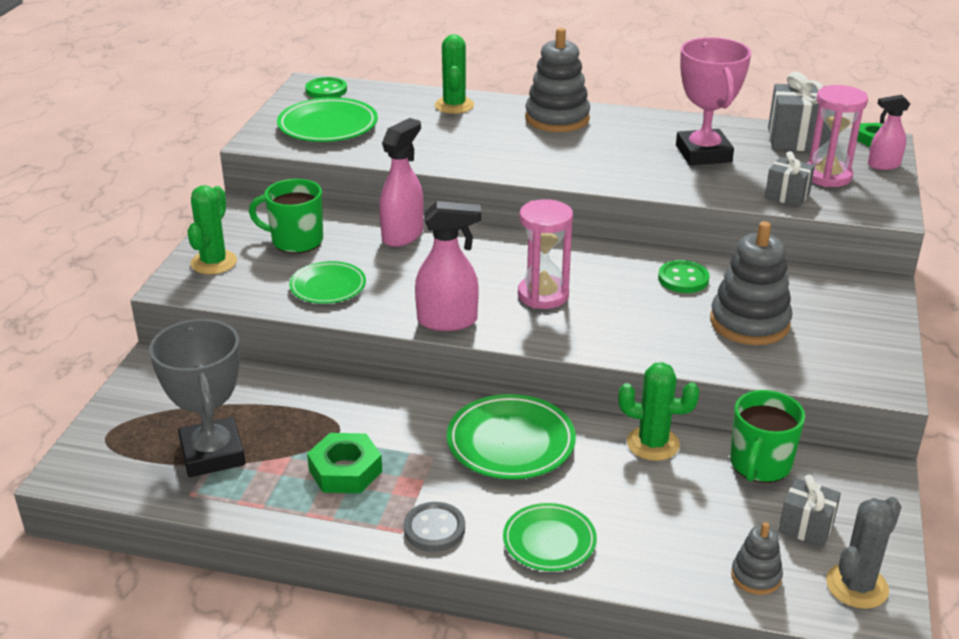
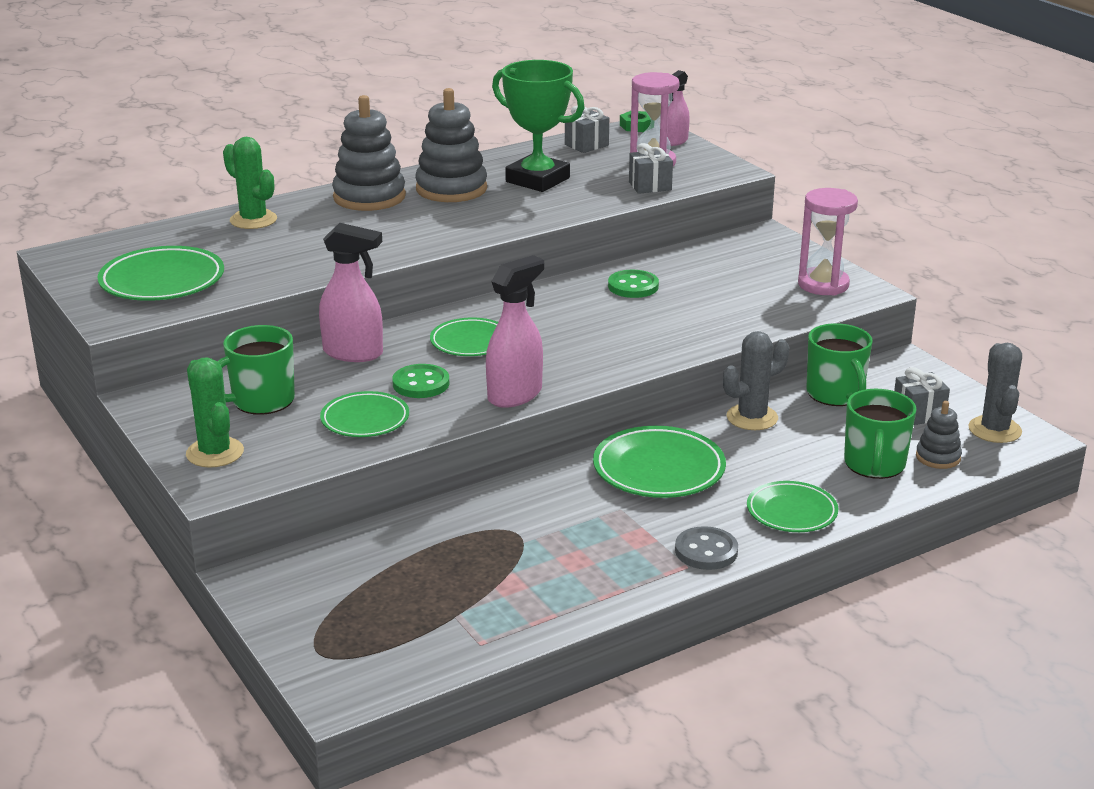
camera: 45 degrees left, 5 degrees down
(212, 454) = (444, 608): grey trophy -> none
(326, 90) = (92, 253): green button -> green button (421, 384)
(345, 471) = (574, 555): green nut -> none
(403, 235) = (353, 353): pink spray bottle -> pink spray bottle turned 120 degrees clockwise
(488, 265) = (470, 342): none -> green plate
(543, 295) = (553, 343): pink hourglass -> pink hourglass (823, 284)
(653, 444) = (752, 418): green cactus -> grey cactus
(686, 546) = (874, 464): none -> green mug
(703, 154) = (537, 180): pink trophy -> green trophy
(749, 323) = (726, 294): grey stacking toy -> grey stacking toy (451, 189)
(797, 140) = (586, 145): grey gift -> grey gift, size x0.61

